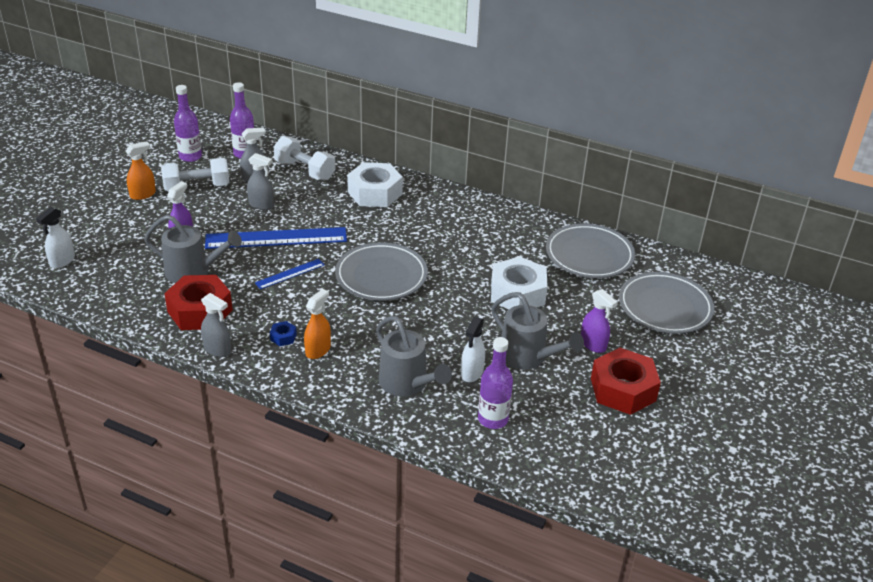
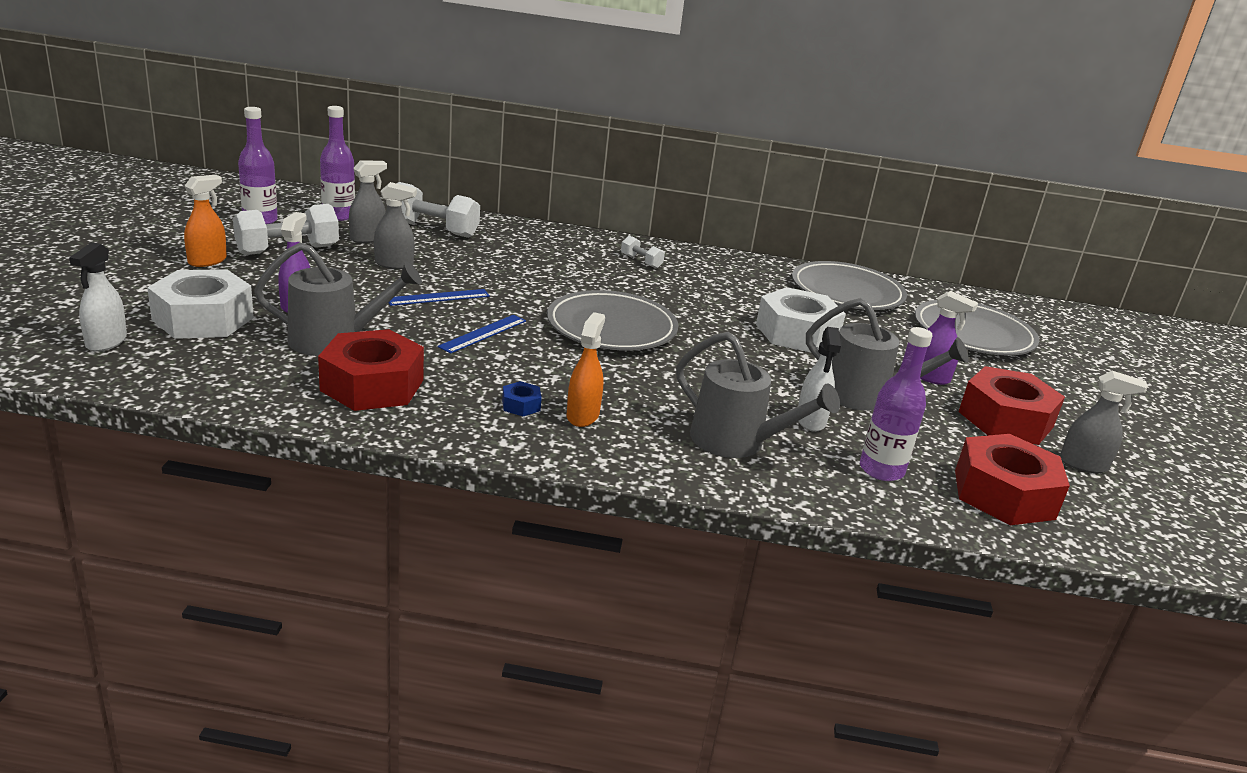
camera: 20 degrees left, 10 degrees down
(218, 349) = (429, 429): grey spray bottle -> grey spray bottle (1083, 464)
(276, 238) = (438, 297): blue ruler -> blue ruler, size x0.50
(375, 193) = (542, 247): white nut -> white nut (203, 319)
(442, 212) = (641, 261): none -> white dumbbell
(567, 450) = (1004, 494): none -> red nut

